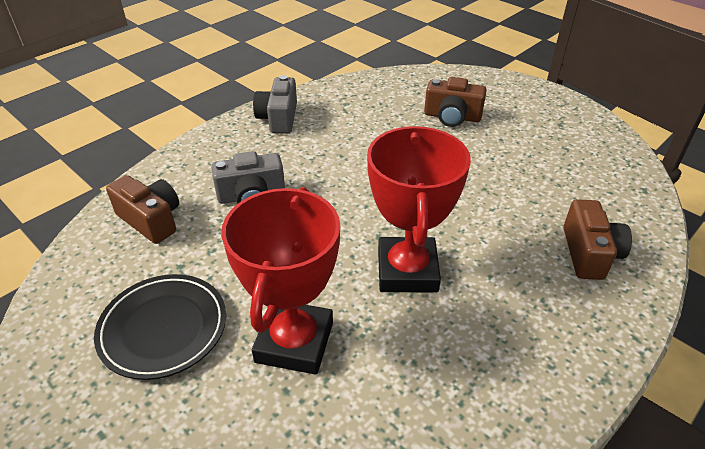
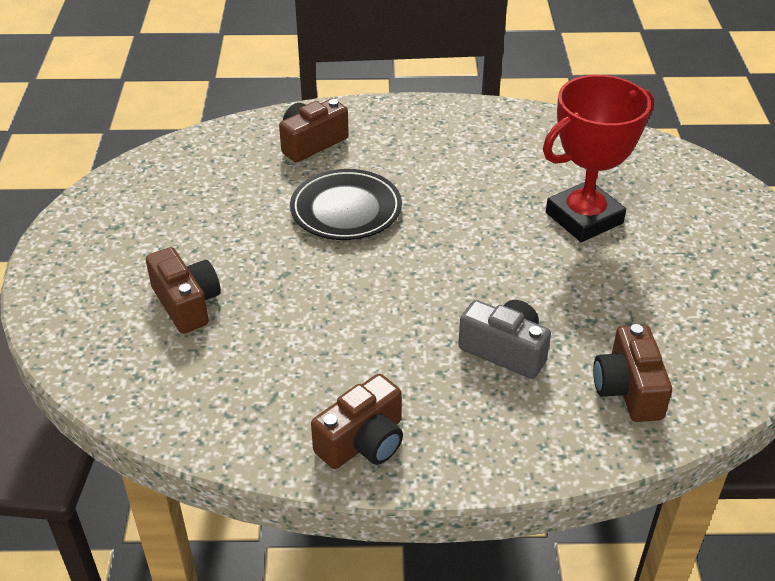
camera: 135 degrees left, 0 degrees up
(163, 328) = (676, 281): black plate -> black plate (346, 209)
(278, 118) = (363, 441): grey camera -> brown camera
(407, 271) = (451, 209): red trophy -> none

